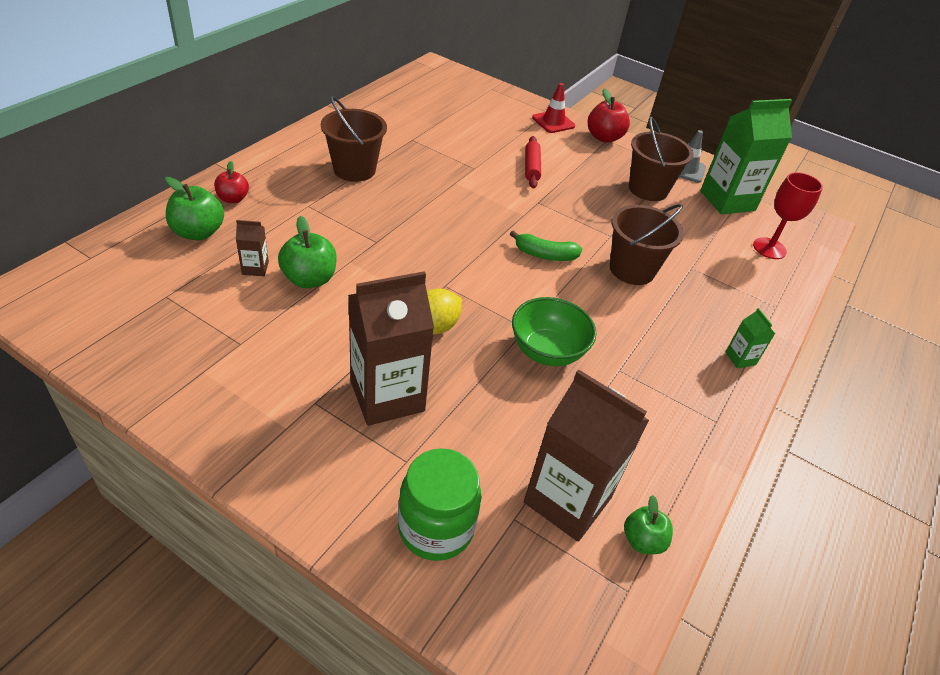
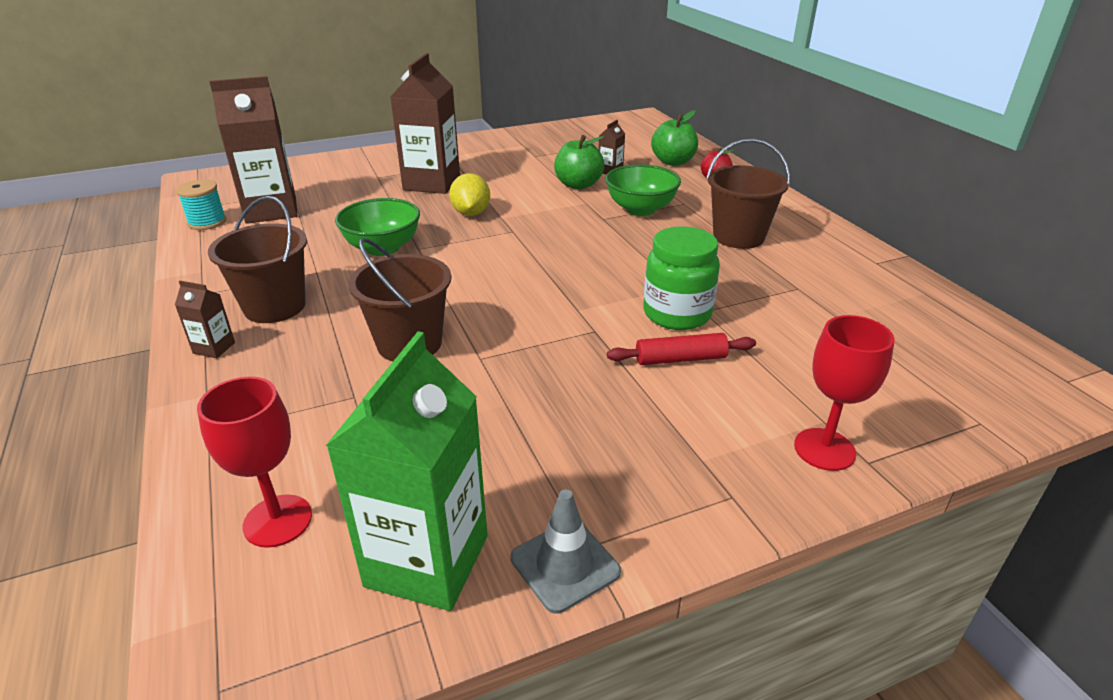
camera: 130 degrees right, 10 degrees down
(340, 226) = (640, 209): none -> green bowl
(435, 528) = (326, 173): green jar -> green jar (677, 314)
(531, 167) = (680, 359): red rolling pin -> red rolling pin turned 45 degrees counterclockwise
(545, 255) = (496, 295): green banana -> none
(553, 122) = (824, 449): red traffic cone -> red goblet
(604, 137) = (742, 496): red apple -> none
(642, 540) = (207, 222): green apple -> turquoise spool
(648, 189) = (544, 459): brown bucket -> brown bucket (274, 307)
(740, 358) = (214, 348): green carton -> brown carton

